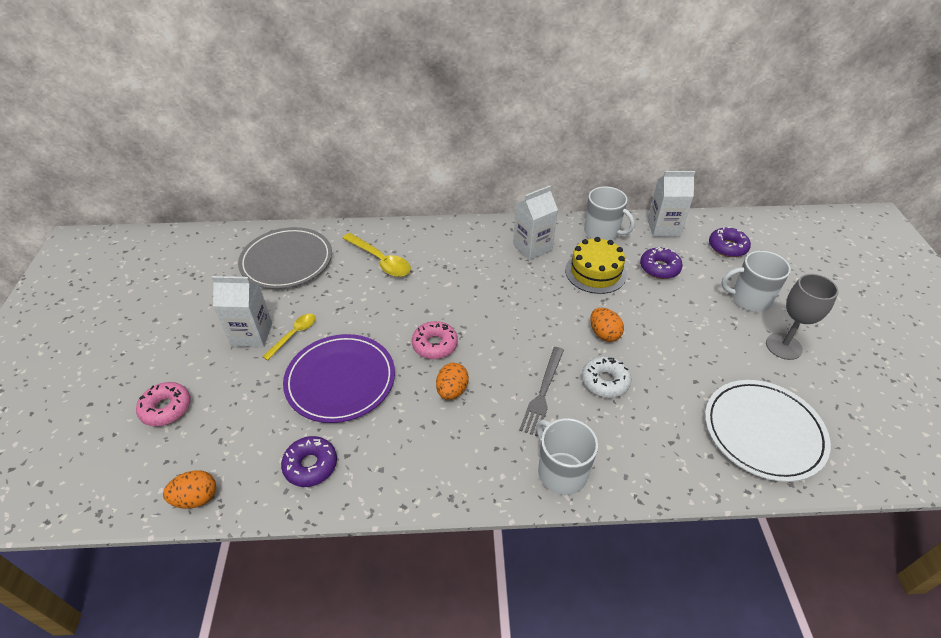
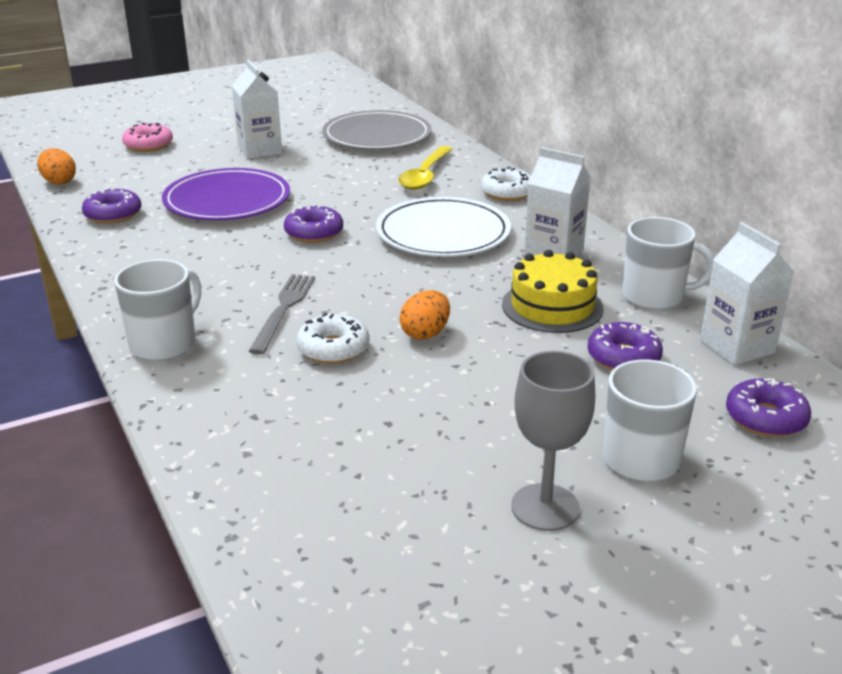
camera: 65 degrees right, 15 degrees down
(294, 335) = (274, 166): yellow spoon -> none
(435, 345) = (314, 233): pink donut -> purple donut
(437, 235) = (507, 193): none -> white donut
(452, 391) = (250, 257): orange egg -> none
(543, 393) = (283, 310): grey fork -> grey fork turned 105 degrees clockwise
(602, 232) = (654, 296): white mug -> white mug turned 90 degrees counterclockwise
(763, 432) = (322, 499): white plate -> white plate (443, 233)

